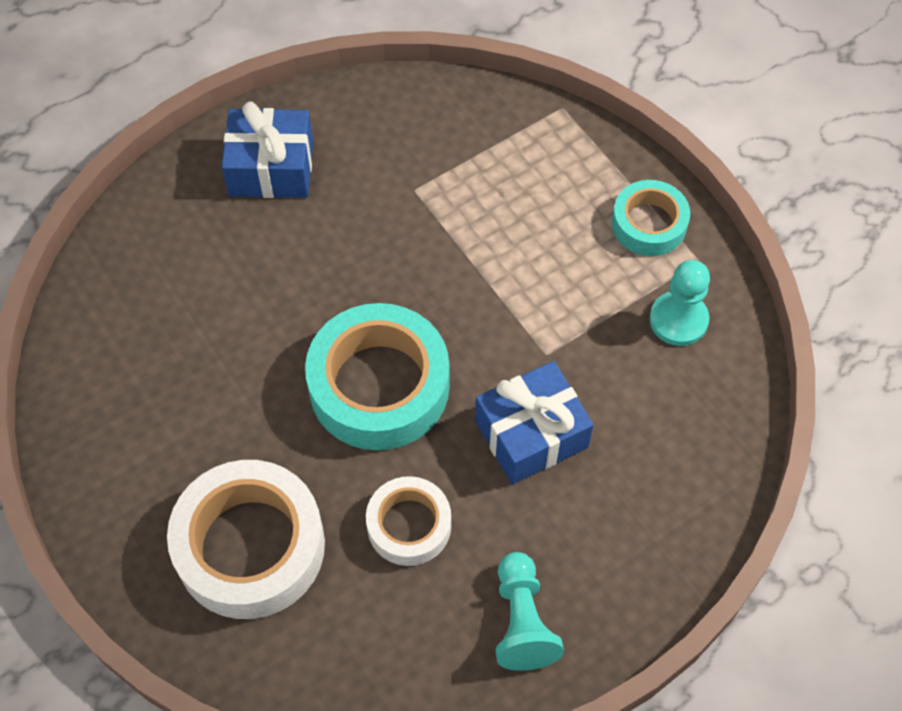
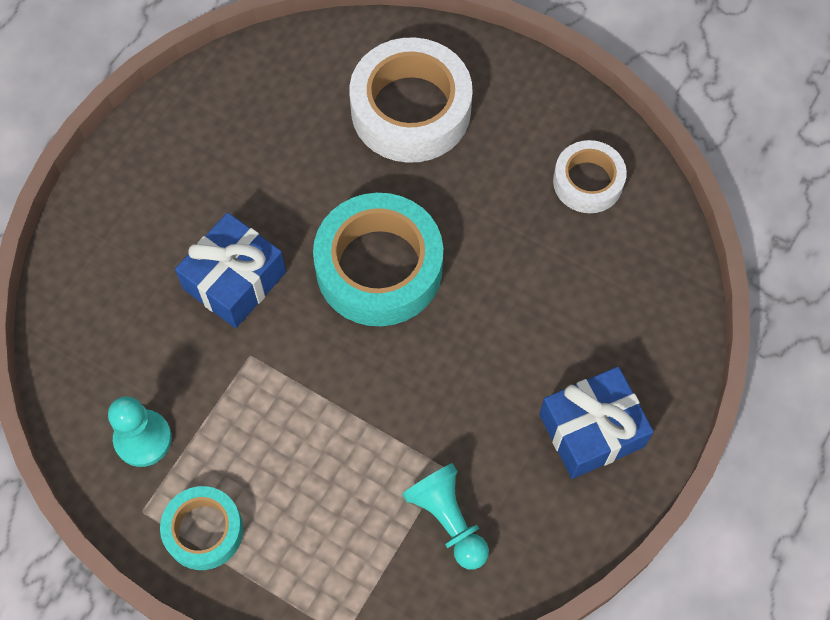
camera: 155 degrees right, 5 degrees up
(409, 525) = (300, 171): white tape -> white tape (588, 182)
(522, 621) = (185, 141): turquoise pawn -> turquoise pawn (448, 520)

